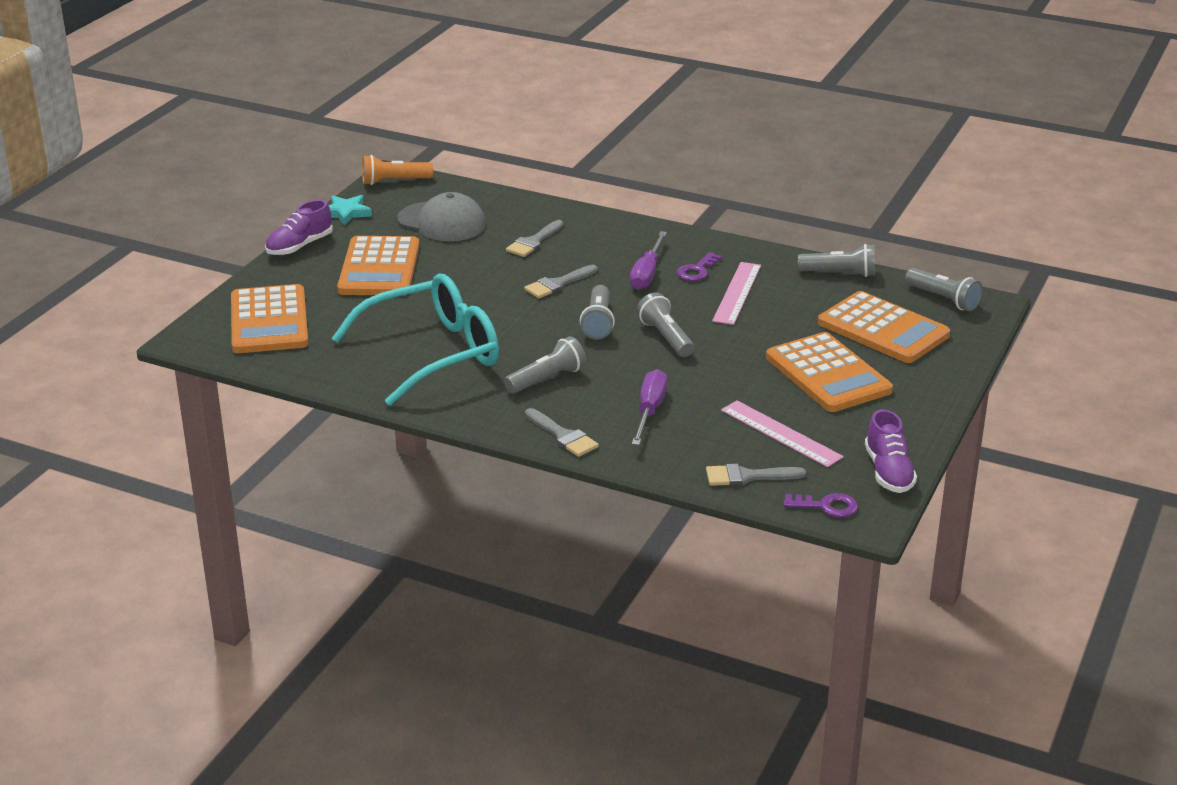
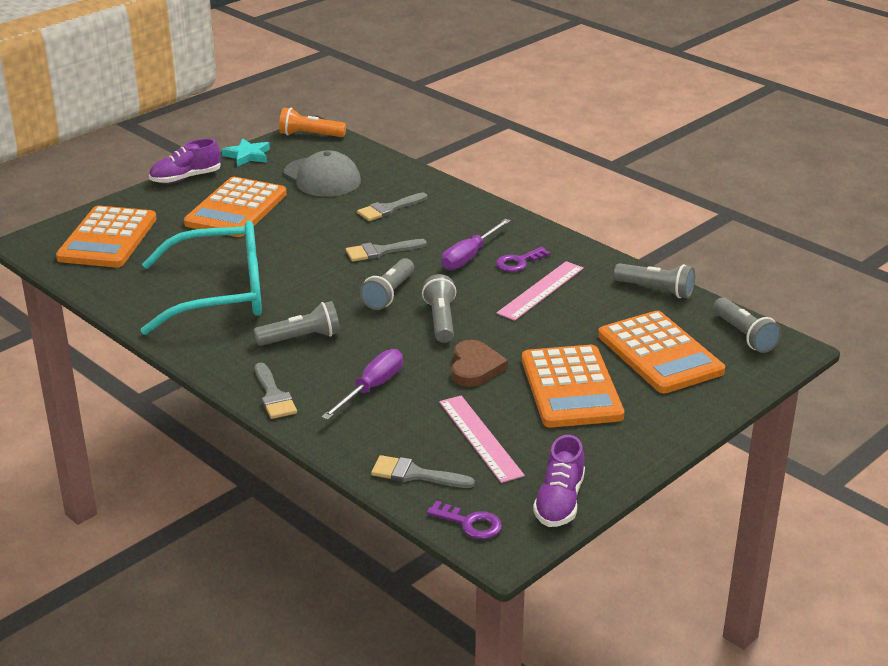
camera: 20 degrees right, 0 degrees up
(729, 373) = (475, 367): none -> brown heart

